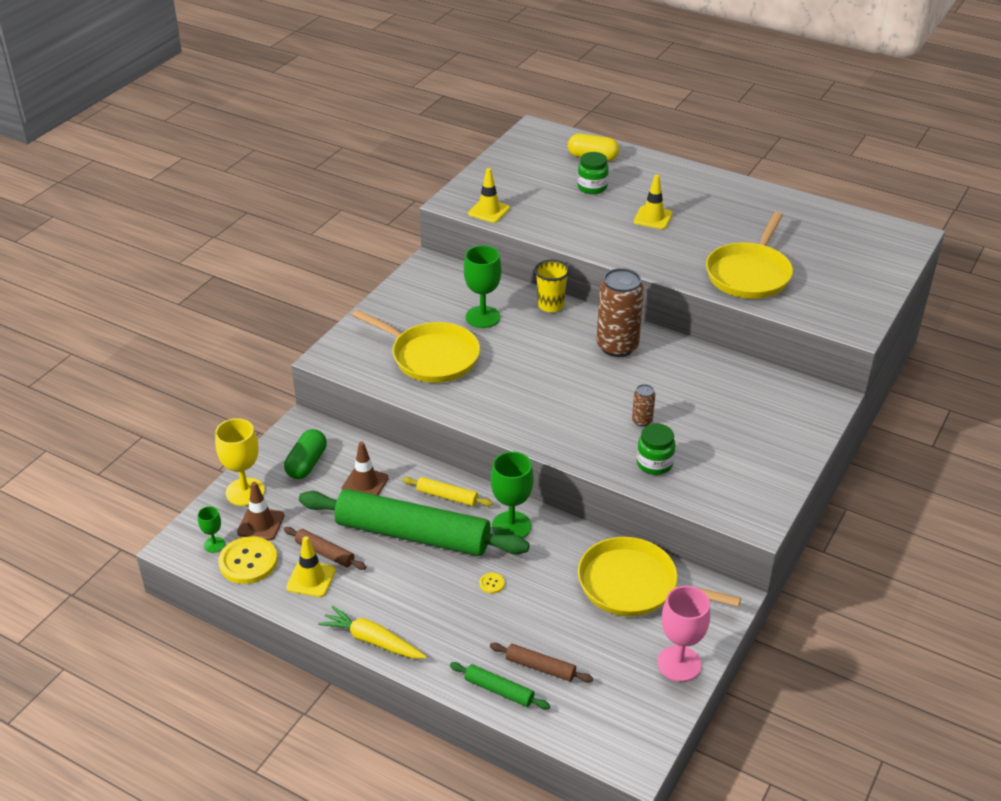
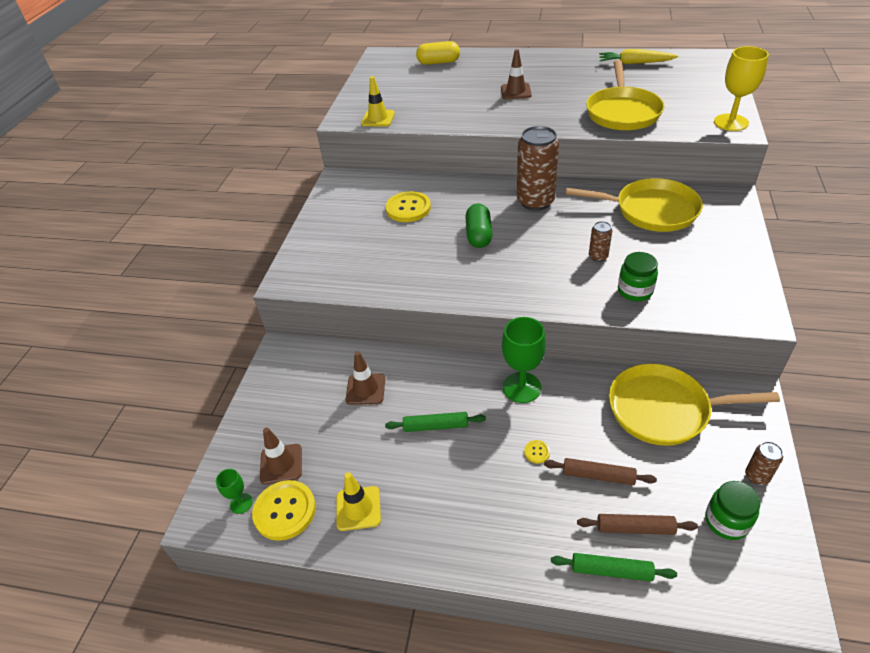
camera: 15 degrees left, 5 degrees up
(245, 492) = (251, 434): yellow goblet -> yellow goblet (731, 122)
(307, 464) = (301, 387): green capsule -> green capsule (479, 235)
(325, 553) = (359, 474): brown rolling pin -> brown rolling pin (598, 476)
(372, 640) = (454, 558): yellow carrot -> yellow carrot (635, 63)
(412, 535) = (436, 426): green rolling pin -> green rolling pin, size x0.41
(431, 357) = (381, 254): yellow pan -> yellow pan (651, 210)
(447, 497) = (448, 378): yellow rolling pin -> none
(483, 317) = (408, 208): green goblet -> yellow button
(550, 305) = (460, 184): yellow cup -> none
(592, 187) = (452, 82): green jar -> green jar (726, 521)
(653, 218) = (515, 91): yellow traffic cone -> brown traffic cone
(679, 664) = (757, 476): pink goblet -> brown can

